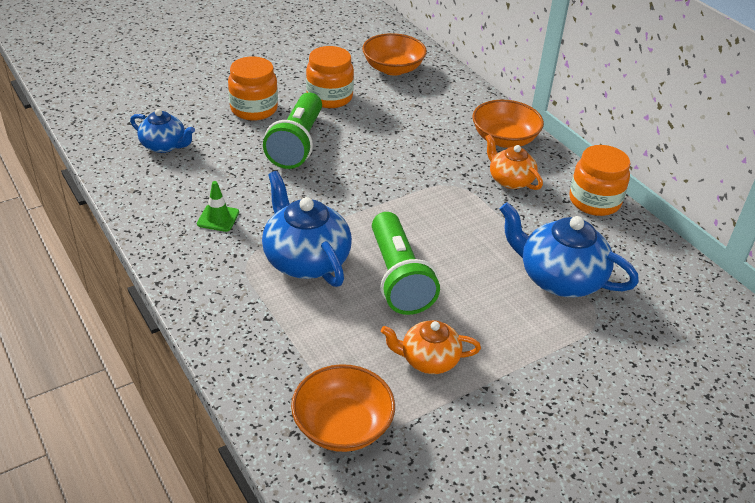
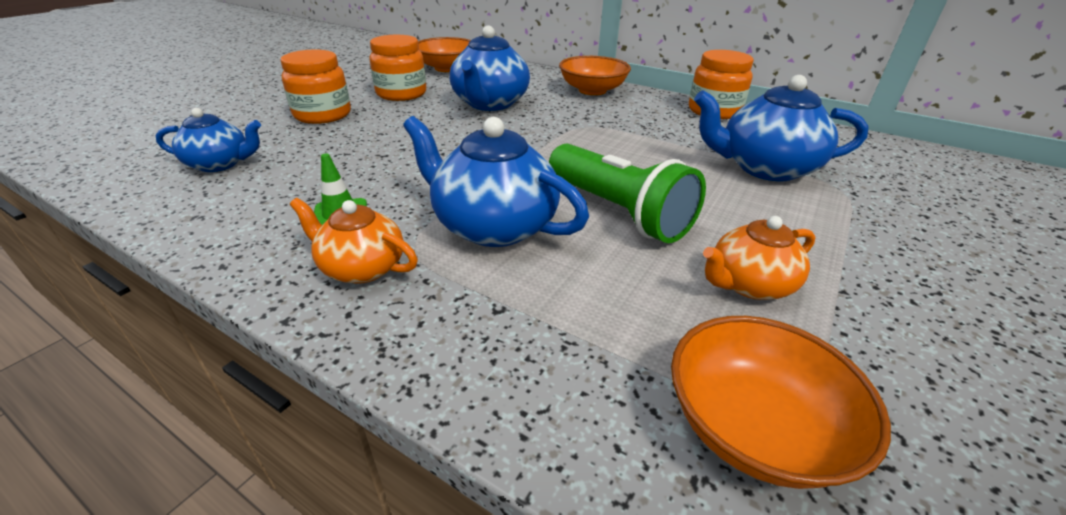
camera: 25 degrees left, 5 degrees down
(297, 144) = (394, 130): green flashlight -> none
(395, 132) = (490, 104): none -> blue teapot
(510, 180) = (630, 113): orange teapot -> orange teapot (361, 267)

